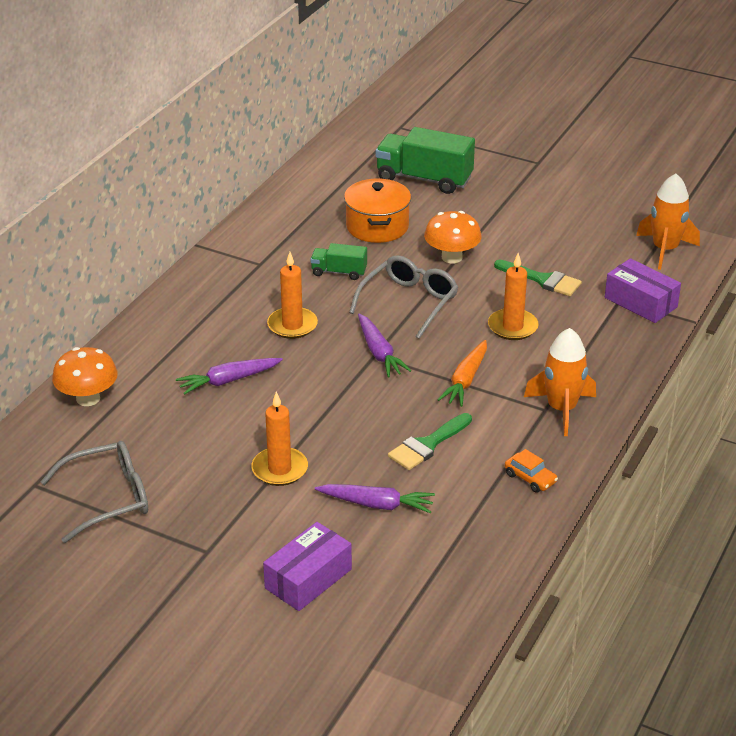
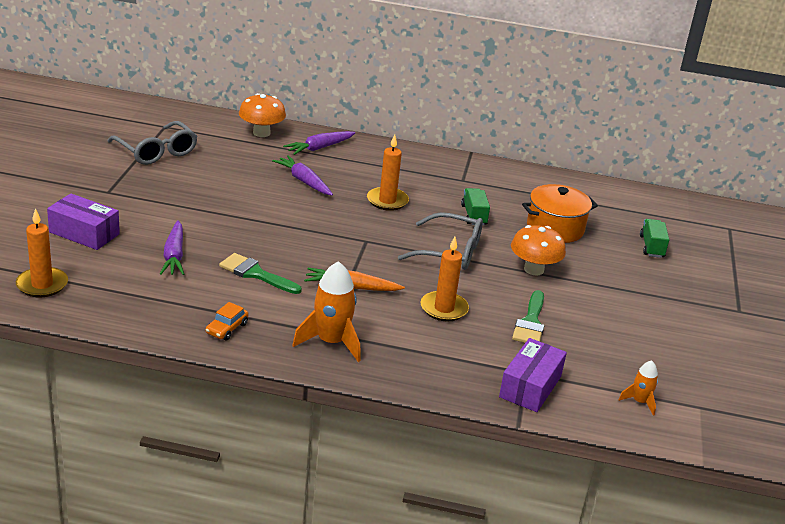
camera: 70 degrees right, 5 degrees down
(279, 469) = (205, 211): orange candle -> orange candle (42, 285)
(379, 353) = (370, 242): purple carrot -> purple carrot (319, 148)
(424, 179) = (651, 247): green truck -> green truck, size x0.53
(665, 249) = (639, 402): orange rocket -> orange rocket, size x0.53

